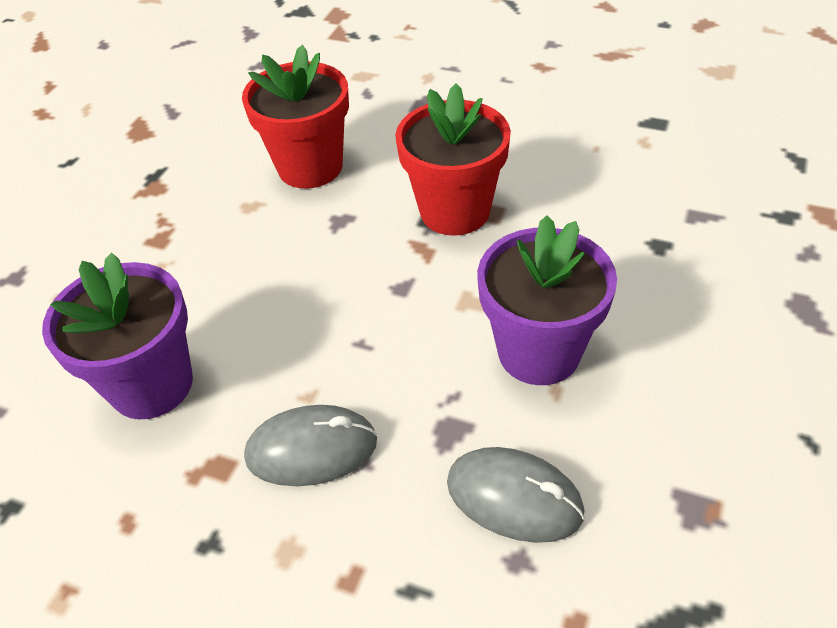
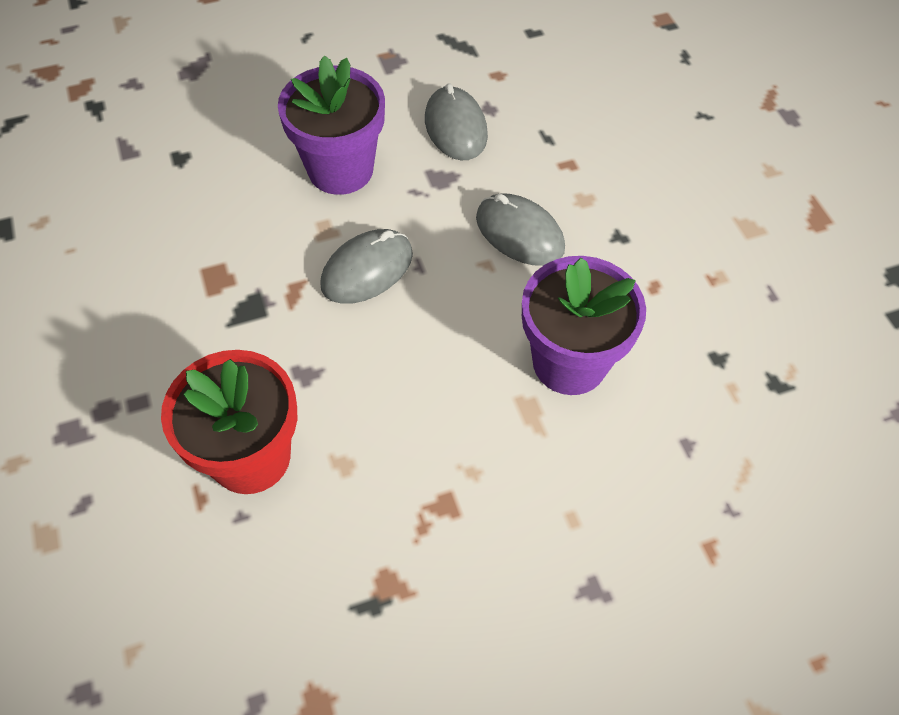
camera: 135 degrees left, 10 degrees up
(395, 305) = (367, 270): none -> grey mouse
(455, 211) = (231, 298): red flower pot -> none

